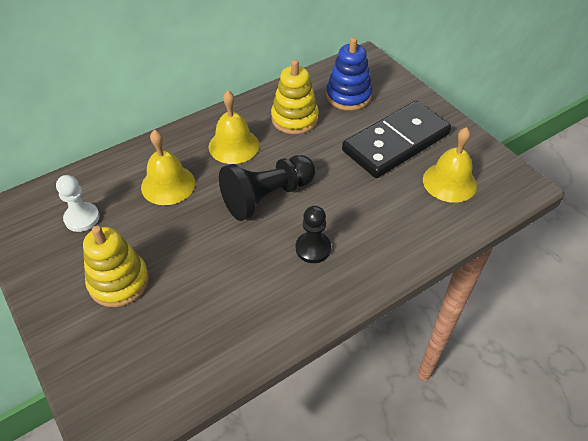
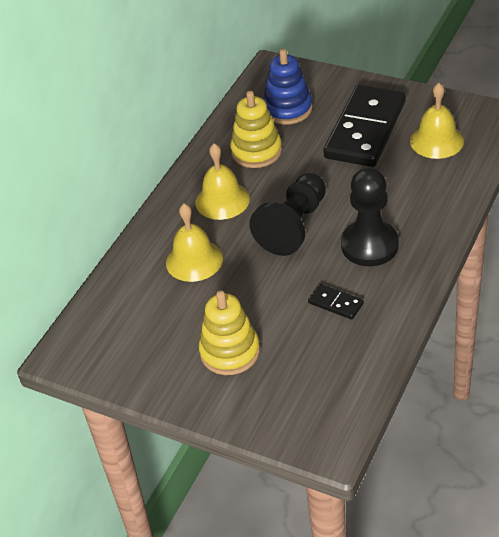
camera: 25 degrees left, 5 degrees down
(82, 218) = (142, 325): white pawn -> none
(239, 287) = (336, 303): none -> black domino
(313, 248) = (369, 245): black pawn -> black pawn, size x1.63

